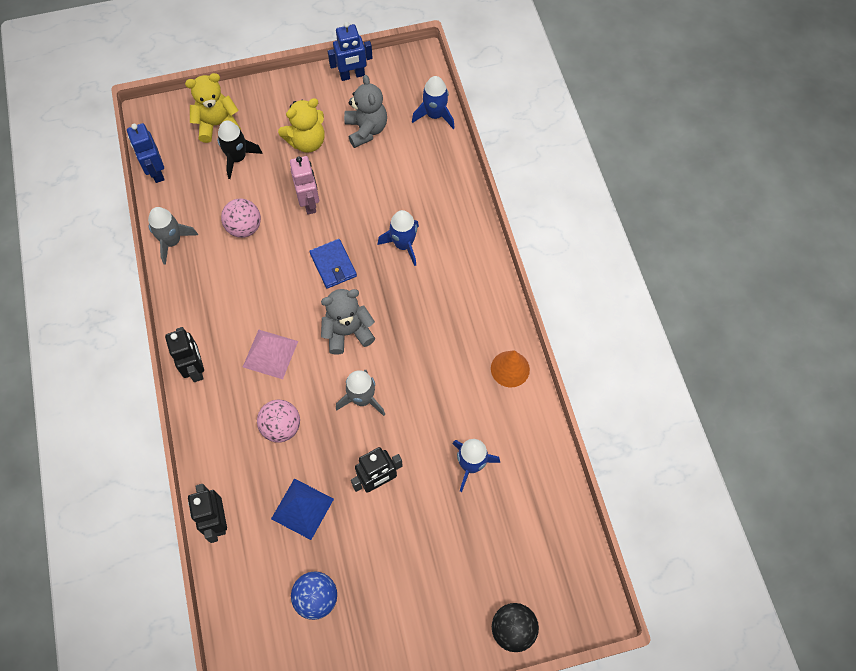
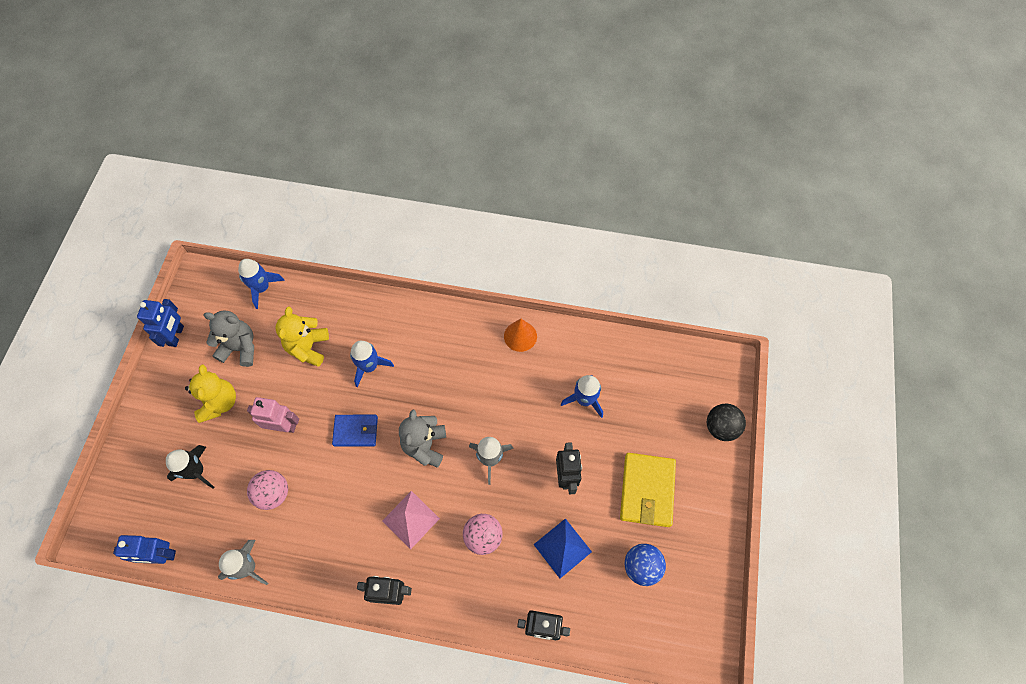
camera: 65 degrees left, 0 degrees up
(217, 125) = (147, 476): yellow teddy bear -> yellow teddy bear (308, 347)
(401, 572) = (647, 490): none -> yellow wallet

